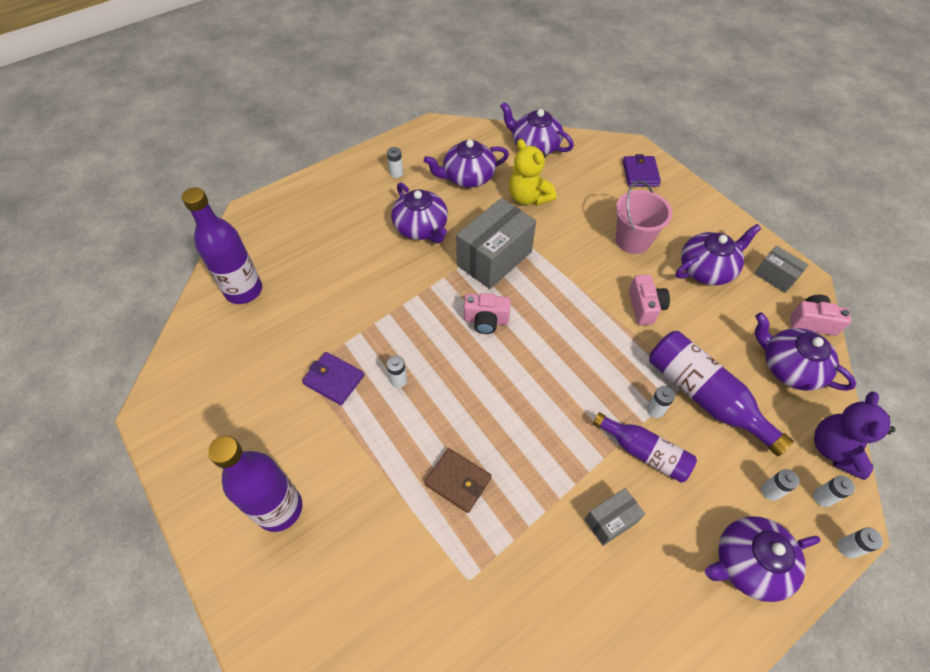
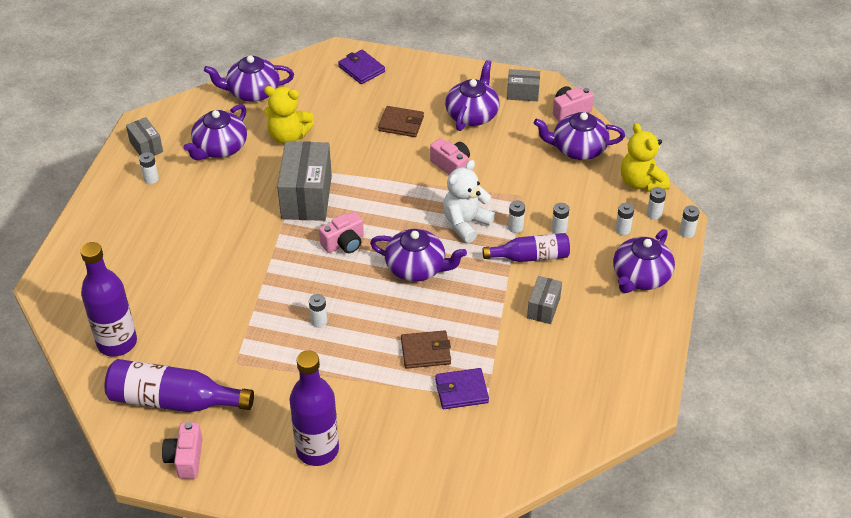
camera: 40 degrees left, 10 degrees down
(184, 431) = (186, 458): none -> pink camera
(334, 380) = (268, 352): purple wallet -> purple wallet (461, 391)
(417, 146) = (146, 147): none -> grey box
(421, 228) = (221, 208): purple teapot -> purple teapot (417, 268)
(609, 373) = (465, 223): none -> white teddy bear
(632, 240) = (401, 124): pink bucket -> brown wallet
(698, 442) = (559, 229): none -> white battery
(704, 396) = (539, 200): purple bottle -> purple bottle (174, 400)
(834, 449) = (641, 182): purple teddy bear -> yellow teddy bear

